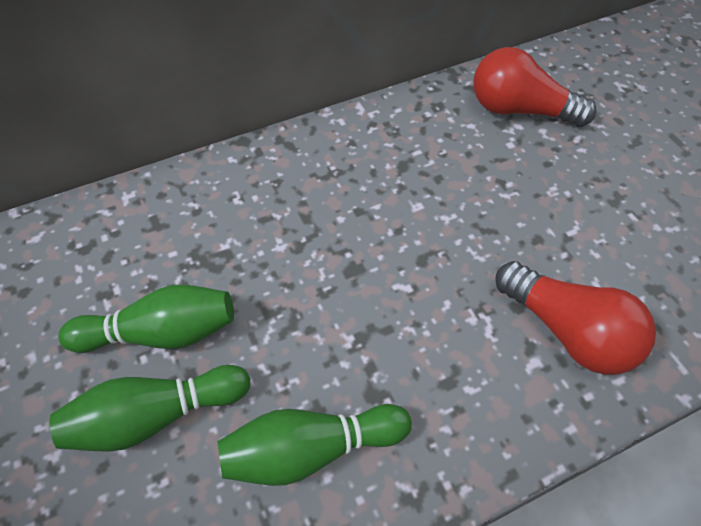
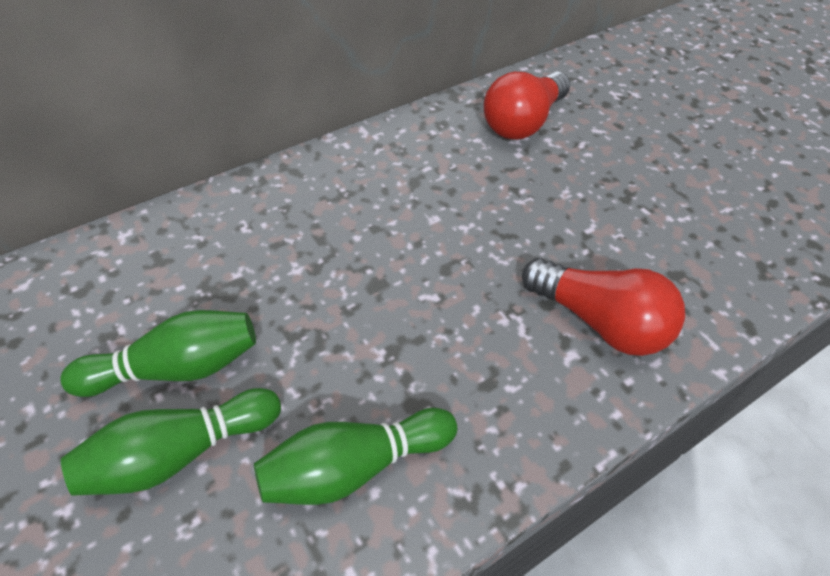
camera: 10 degrees left, 5 degrees down
(520, 110) = (523, 122): red light bulb -> red light bulb turned 60 degrees counterclockwise

